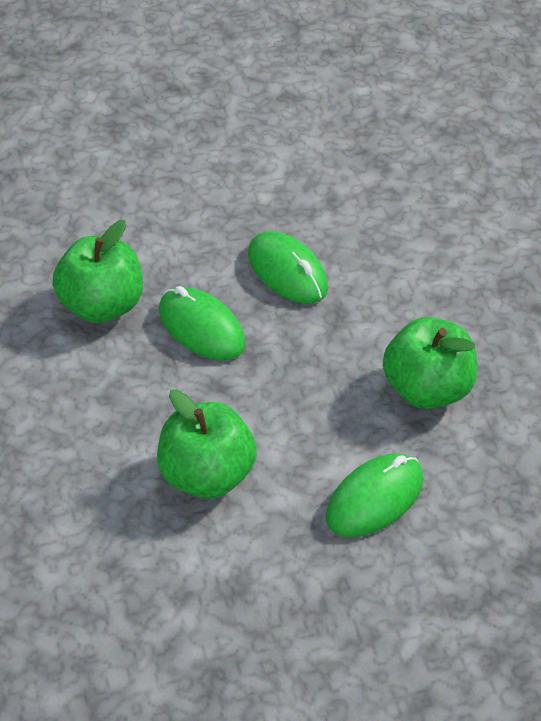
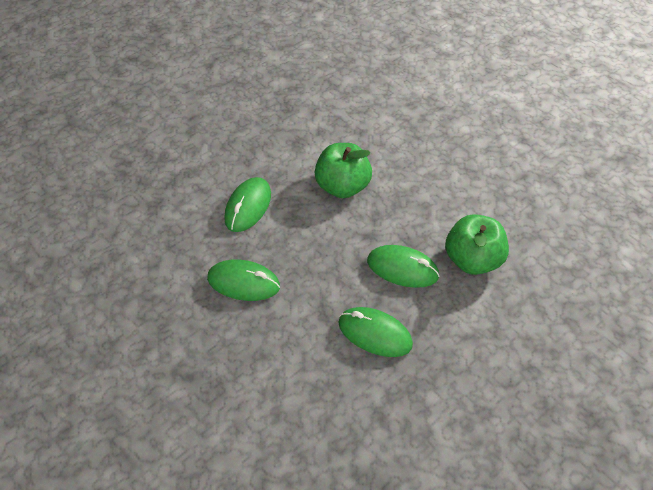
camera: 155 degrees right, 5 degrees up
(427, 389) = (243, 282): green apple -> green mouse

